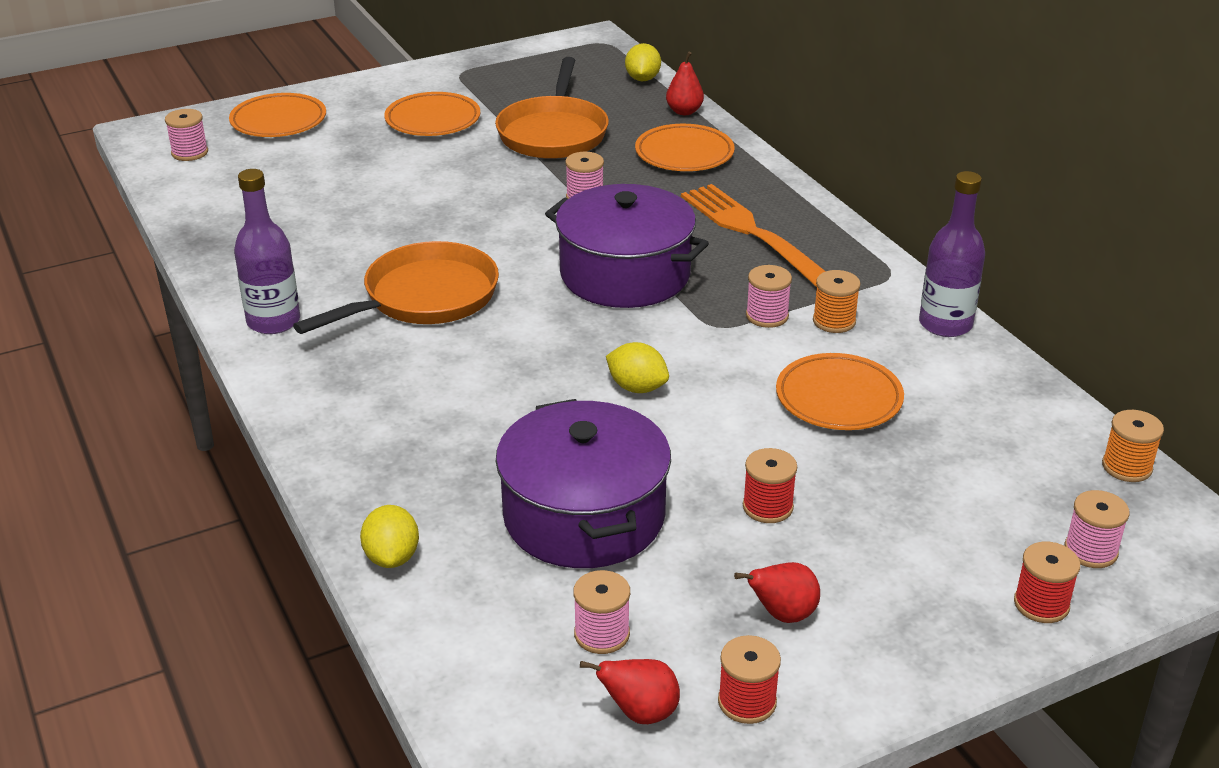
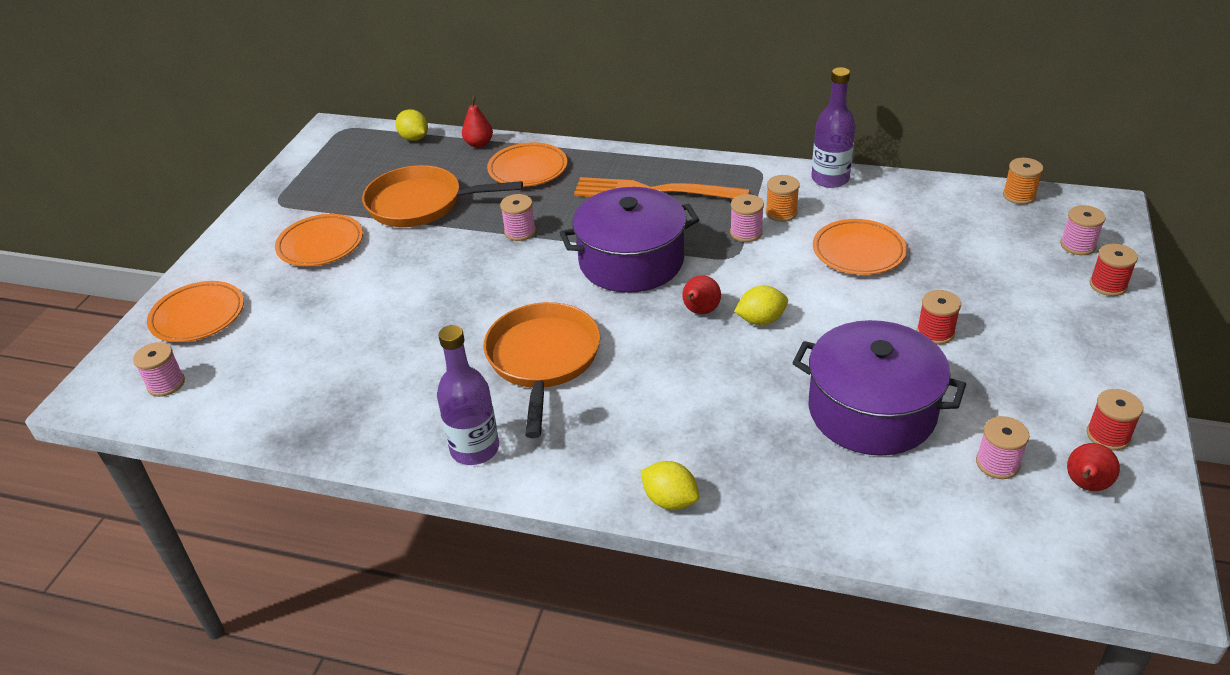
camera: 45 degrees left, 5 degrees up
(392, 557) = (831, 523): yellow lemon -> yellow lemon (670, 500)
(553, 132) = (421, 204): orange pan -> orange pan turned 135 degrees clockwise
(782, 615) = (1040, 380): red pear -> red pear (700, 311)

